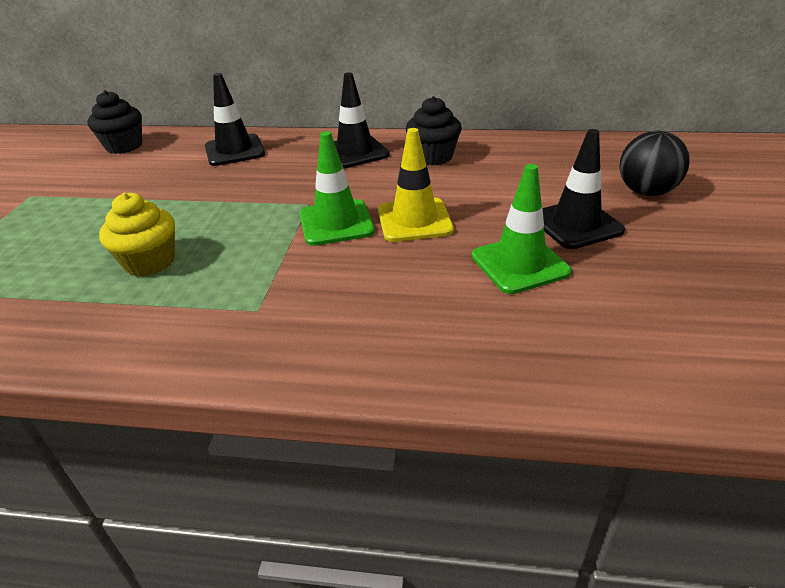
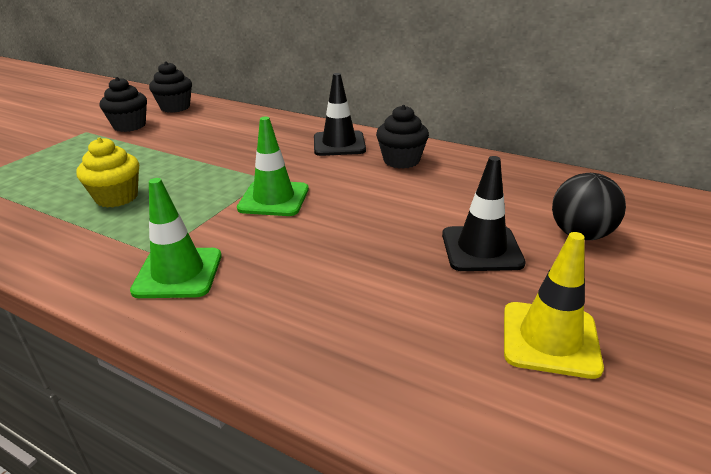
camera: 20 degrees right, 5 degrees down
(84, 178) = (129, 126): none -> black cupcake
(234, 150) = (248, 125): black traffic cone -> none
(414, 220) = (338, 211): yellow traffic cone -> yellow traffic cone (550, 339)
(519, 264) = (396, 272): green traffic cone -> green traffic cone (178, 273)

